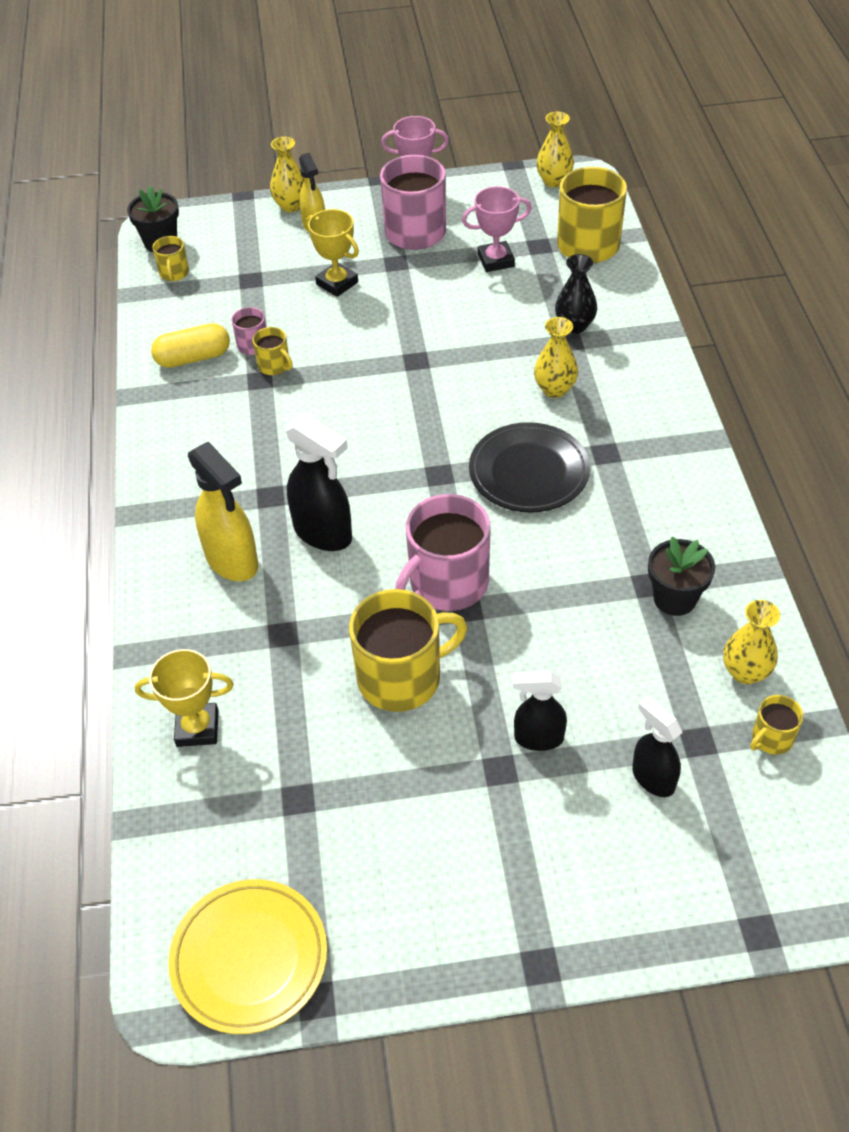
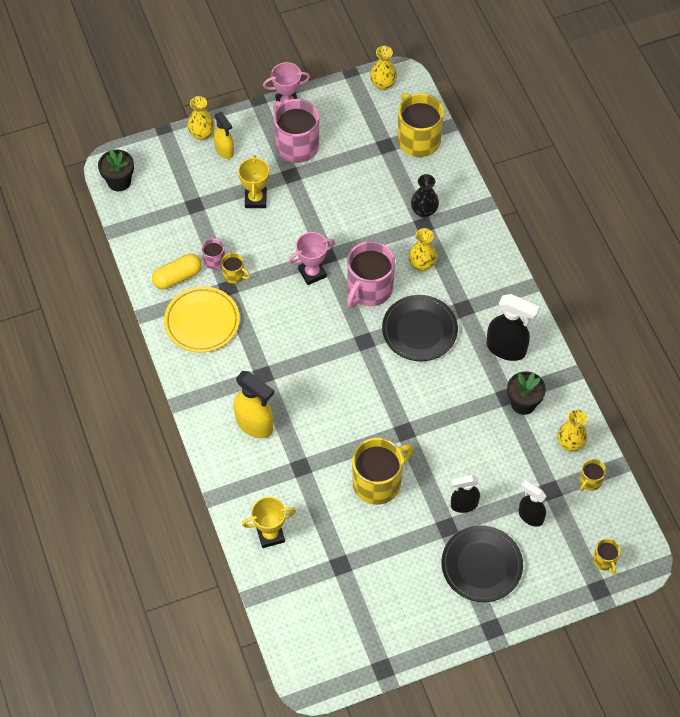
camera: 15 degrees left, 10 degrees up
(174, 273) = (138, 208): yellow mug -> yellow mug (605, 560)
(249, 958) = (342, 655): yellow plate -> yellow plate (202, 322)
(323, 533) = (305, 395): black spray bottle -> black spray bottle (506, 349)
(337, 283) = (255, 199): yellow trophy -> yellow trophy turned 60 degrees clockwise
(447, 584) = (389, 417): pink mug -> pink mug (369, 289)
(496, 260) = (359, 163): pink trophy -> pink trophy (312, 273)
(546, 846) = (481, 565): none -> black plate

